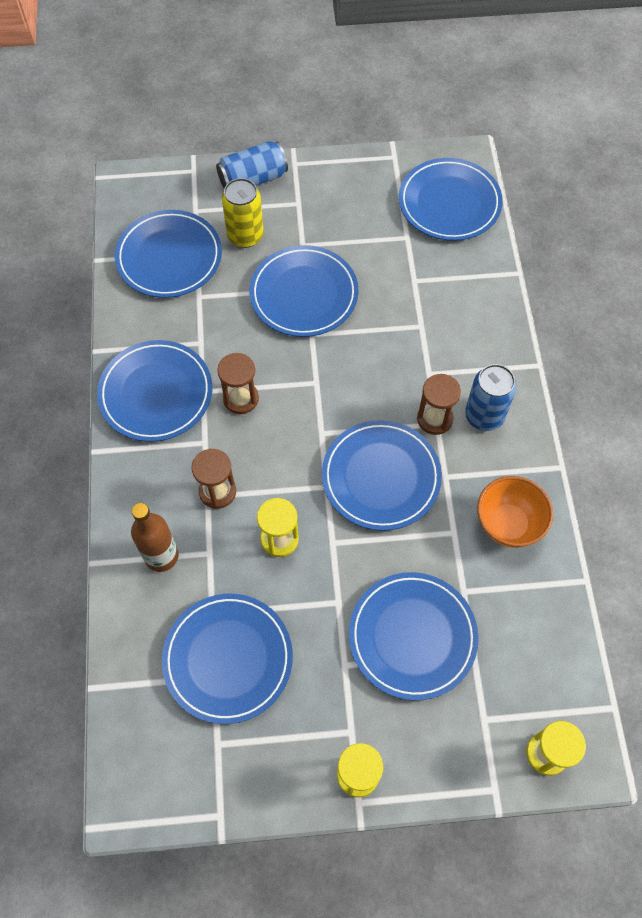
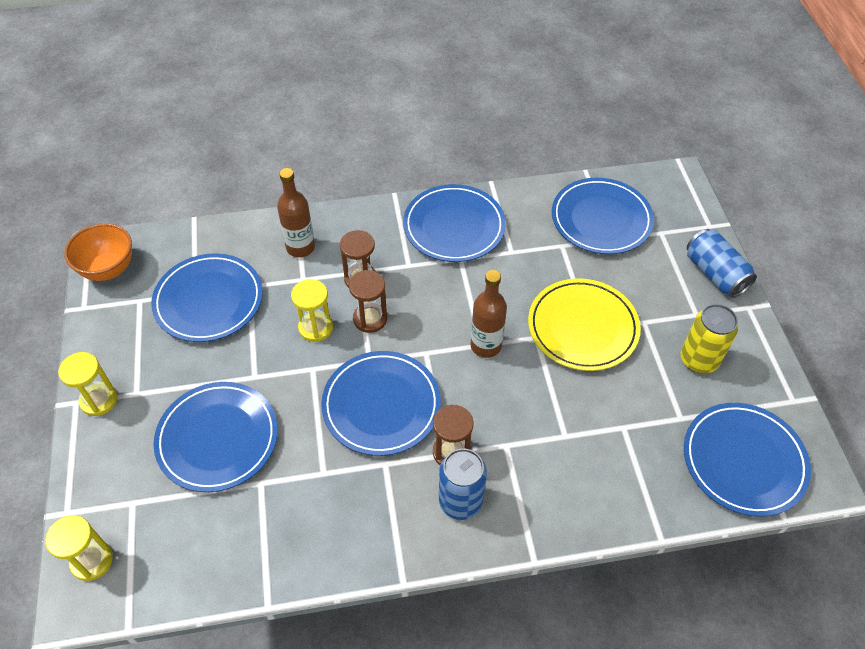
camera: 85 degrees right, 10 degrees down
(241, 399) = (456, 287): brown hourglass -> brown hourglass (370, 319)
(245, 236) = (642, 274): yellow can -> yellow can (699, 360)
(304, 294) = (582, 327): blue plate -> yellow plate
(318, 378) = (486, 345): none -> brown bottle
(508, 524) = (332, 525): orange bowl -> orange bowl (108, 269)

